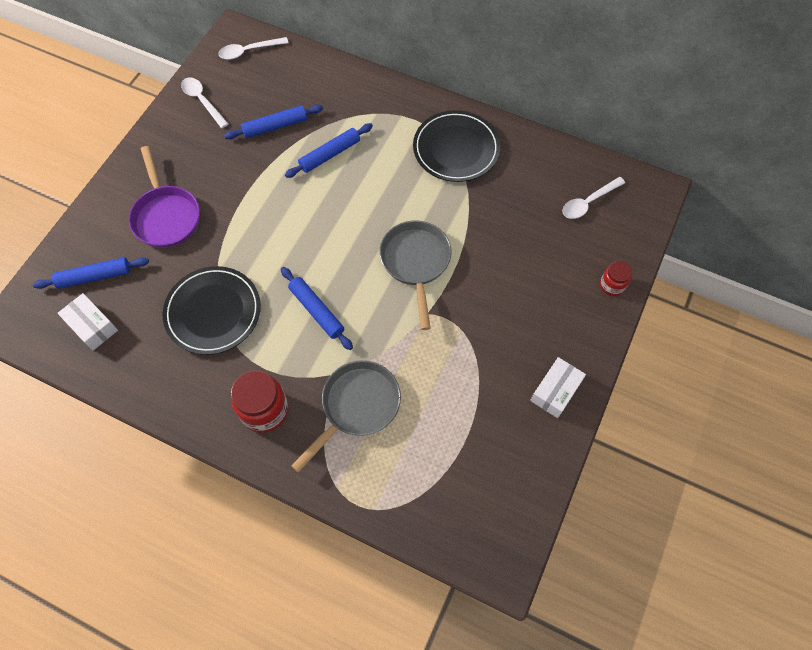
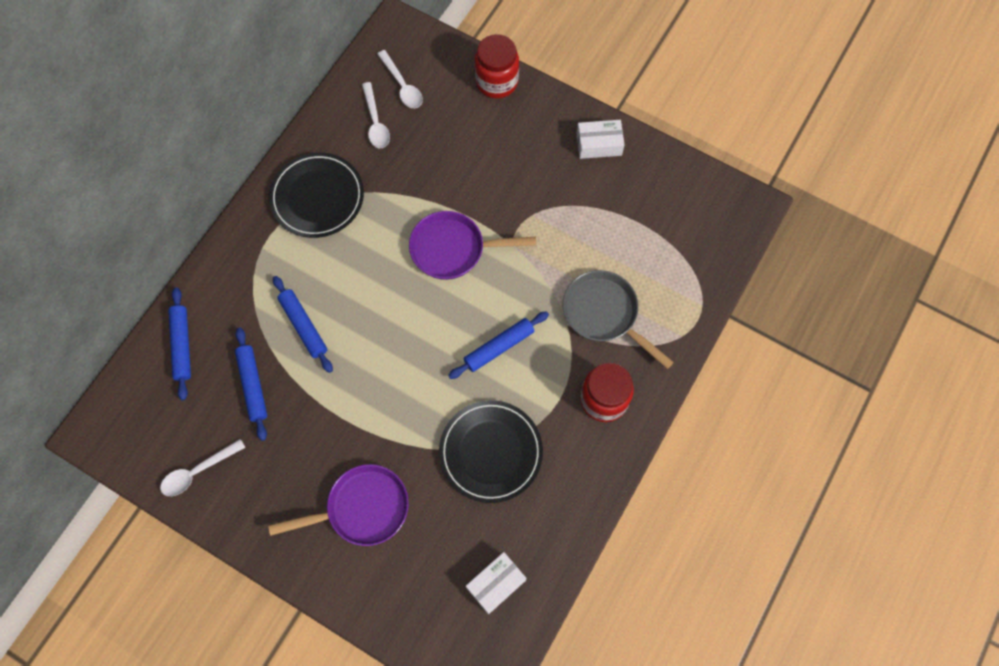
camera: 85 degrees left, 5 degrees up
(94, 276) = (433, 587): blue rolling pin -> blue rolling pin (182, 345)
(249, 51) = (127, 416): white spoon -> white spoon (375, 122)
(416, 262) = (453, 249): grey pan -> purple pan
(555, 391) = (599, 144): white box -> white box turned 45 degrees counterclockwise
(612, 285) = (497, 82): red jar -> red jar, size x1.76

